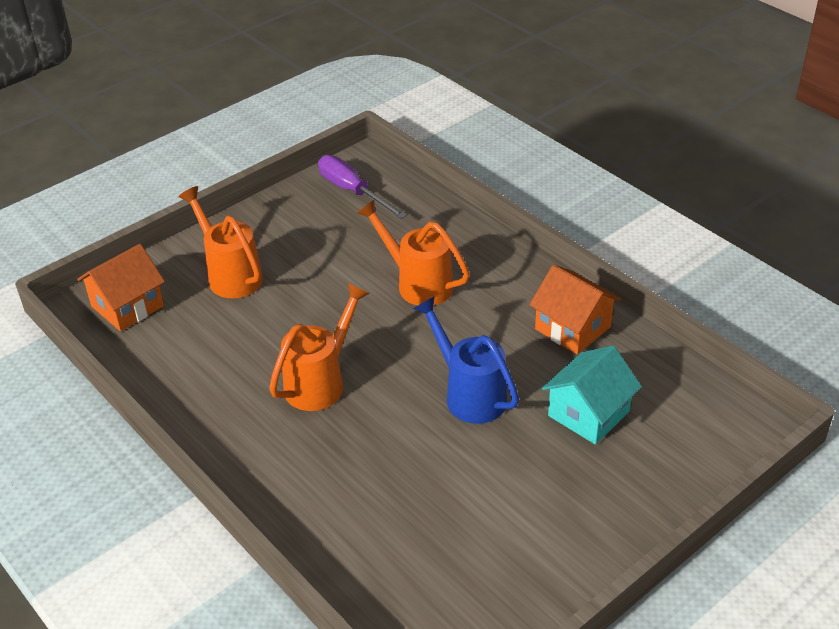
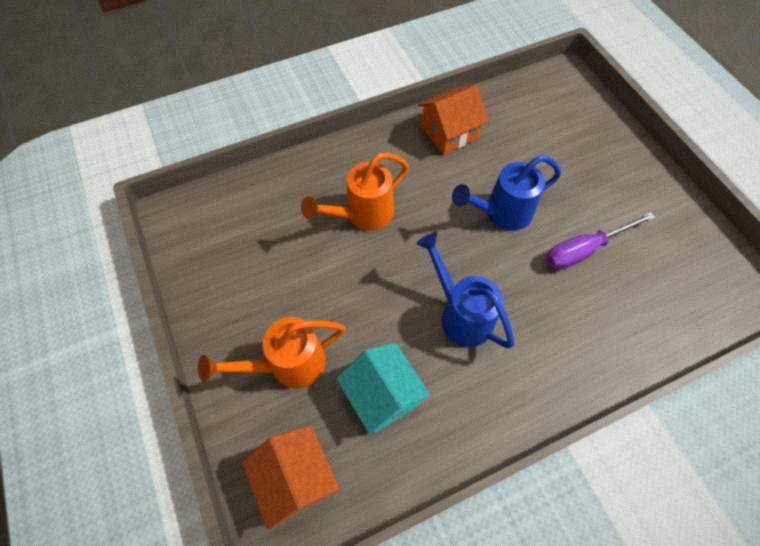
camera: 75 degrees left, 20 degrees up
(320, 382) = (461, 314): orange watering can -> blue watering can
(352, 191) = (212, 233): purple screwdriver -> purple screwdriver (585, 250)
(588, 414) = (537, 150): turquoise house -> turquoise house (382, 395)

